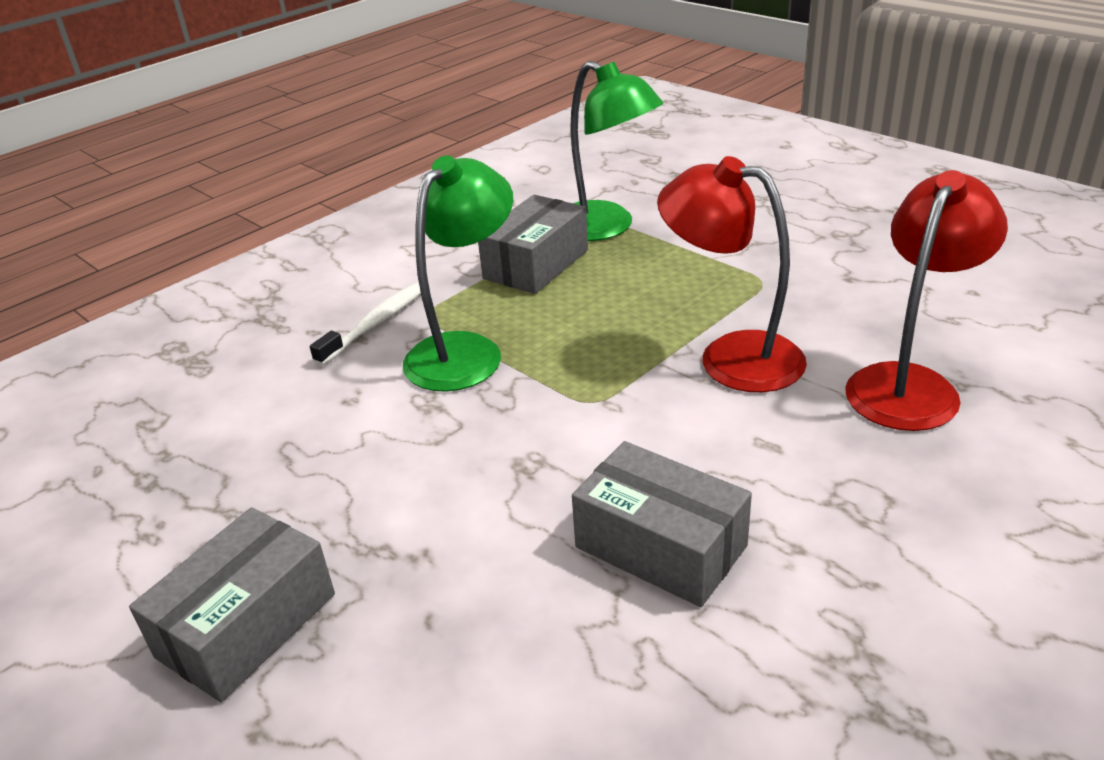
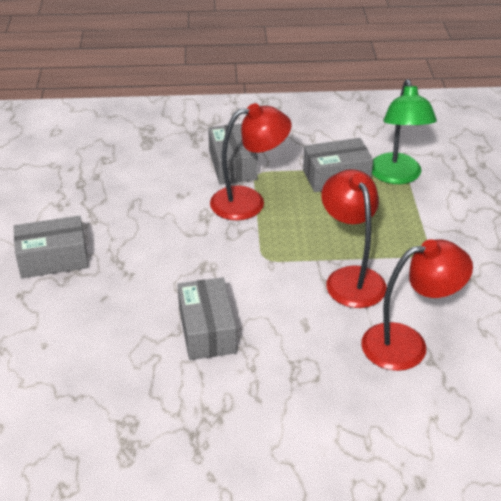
camera: 40 degrees right, 5 degrees up
(377, 323) = (232, 165): white toothbrush -> grey box
(465, 351) = (249, 202): green lamp -> red lamp

